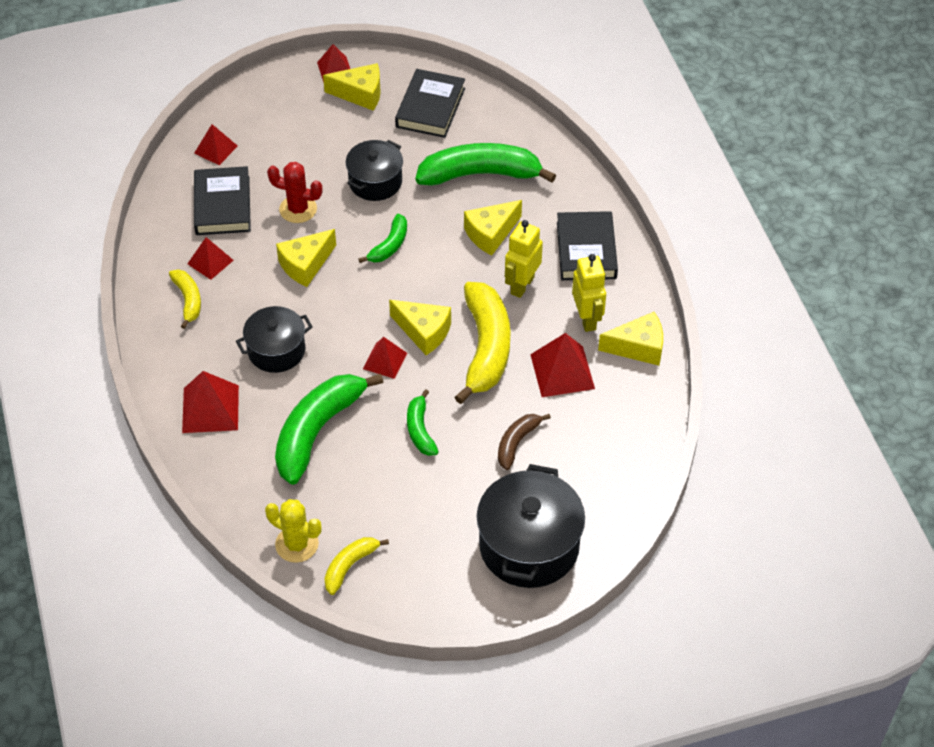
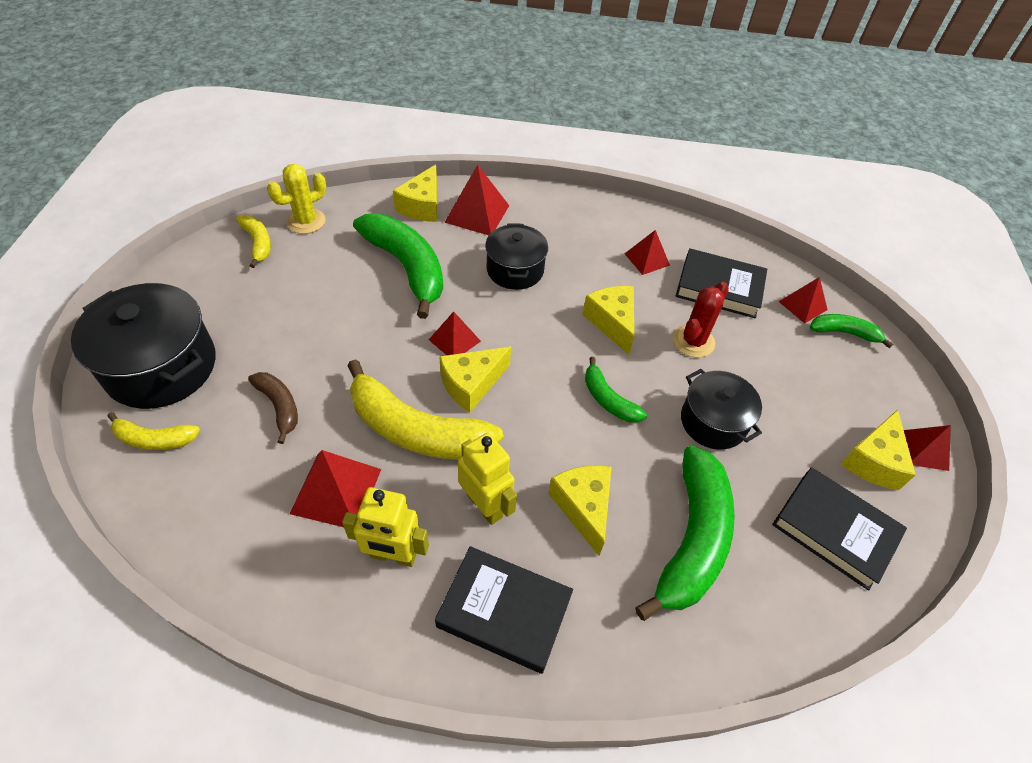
camera: 110 degrees right, 0 degrees up
(188, 300) = (606, 233): yellow banana -> yellow banana (154, 439)
(420, 430) = (354, 336): green banana -> green banana (844, 333)
(638, 347) = (312, 596): yellow cheese -> yellow cheese (422, 206)

